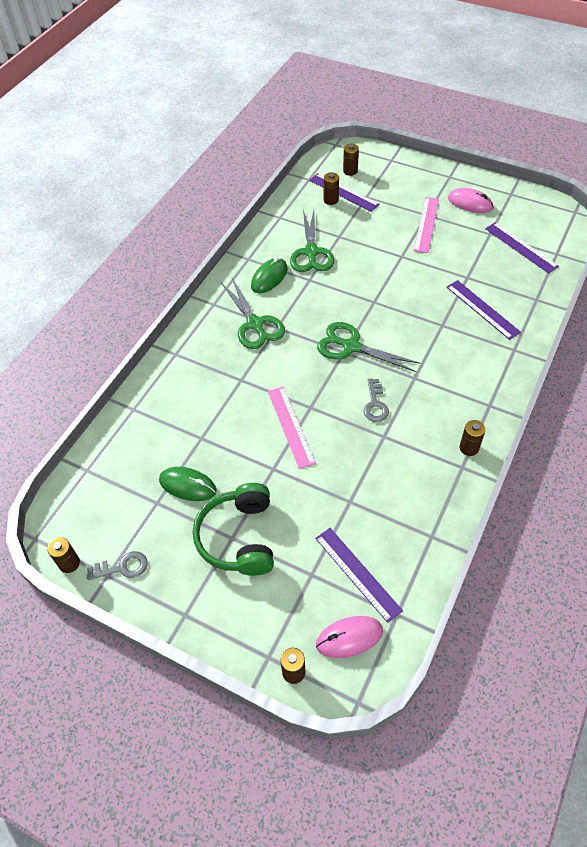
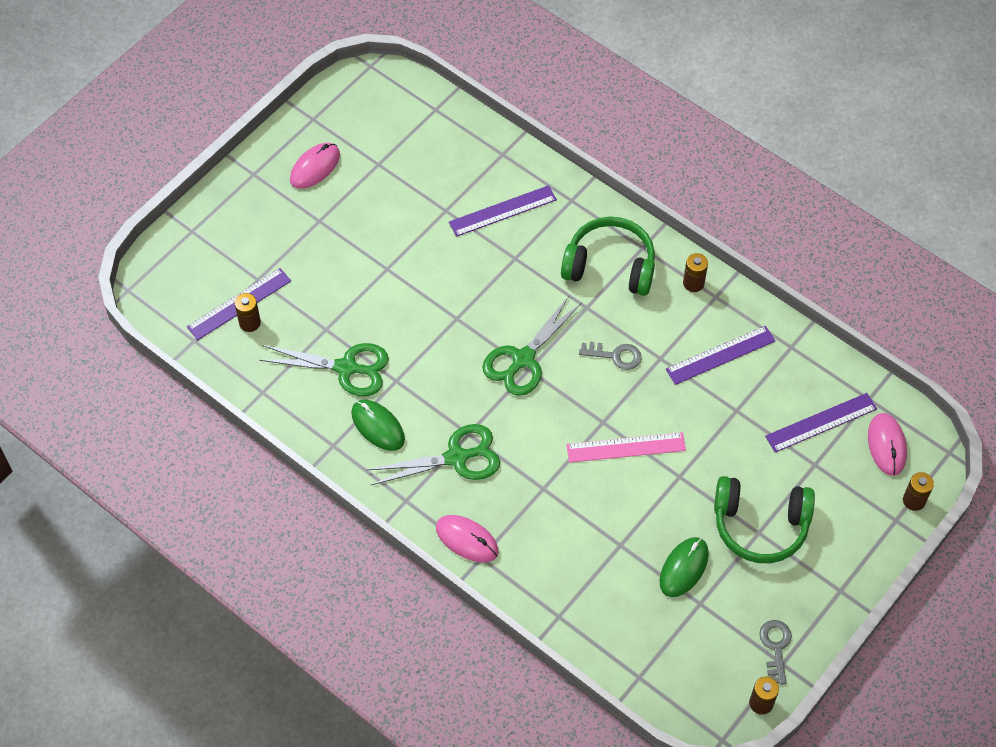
camera: 80 degrees left, 5 degrees up
(188, 343) = (467, 540): none -> pink mouse
(350, 171) = (196, 285): brown battery -> none
(426, 224) = (338, 226): pink ruler -> none
(461, 386) = (610, 266): none -> green headphones
(521, 247) = (413, 140): purple ruler -> purple ruler (720, 355)

